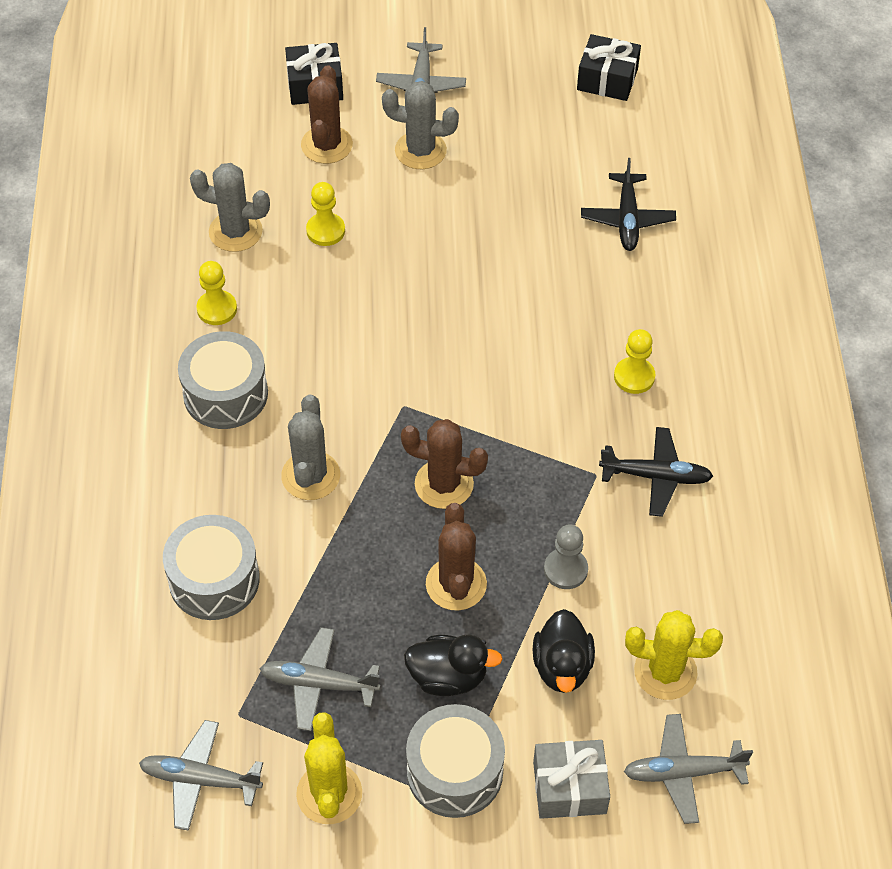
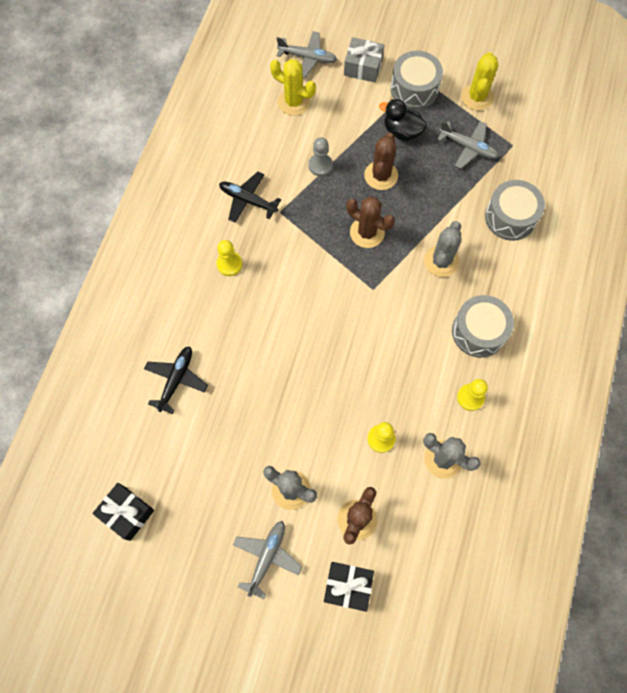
camera: 160 degrees left, 15 degrees up
(200, 779) = (538, 121): grey plane -> none
(562, 666) = (343, 119): black duck -> none

